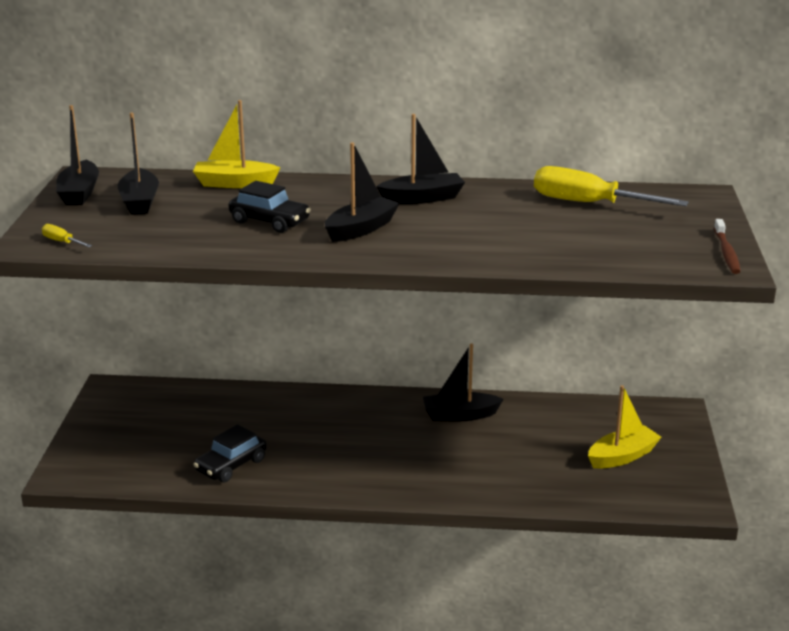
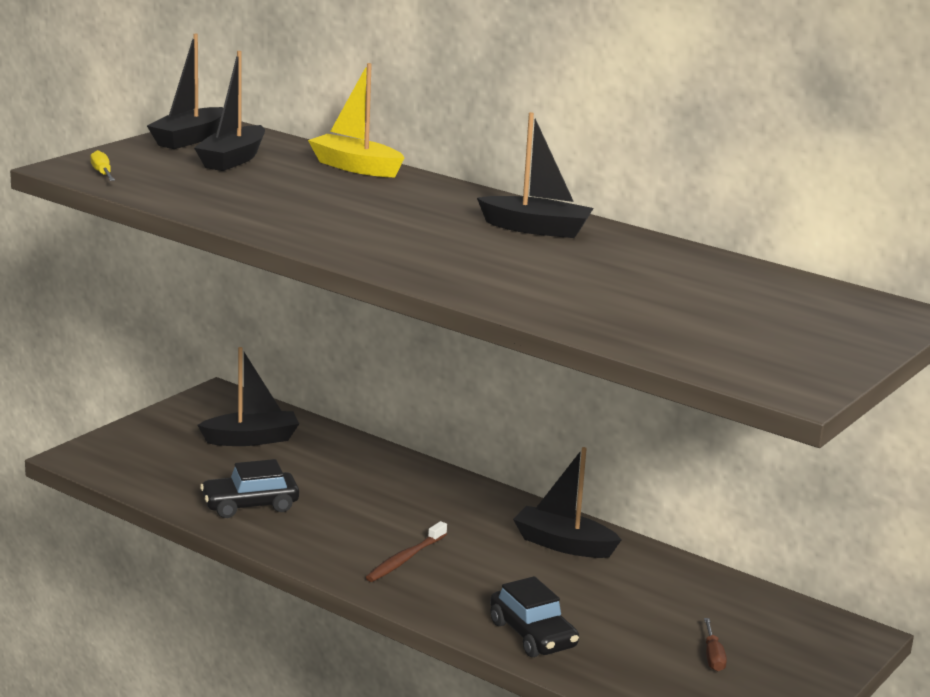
camera: 30 degrees right, 5 degrees down
(269, 221) = (331, 207): black car -> black car (533, 635)
(361, 229) = (415, 238): black boat -> black boat (251, 439)
(589, 203) = (732, 283): yellow screwdriver -> none
(622, 456) = (713, 656): yellow boat -> brown screwdriver
(726, 252) = (820, 373): brown toothbrush -> brown toothbrush (405, 559)

